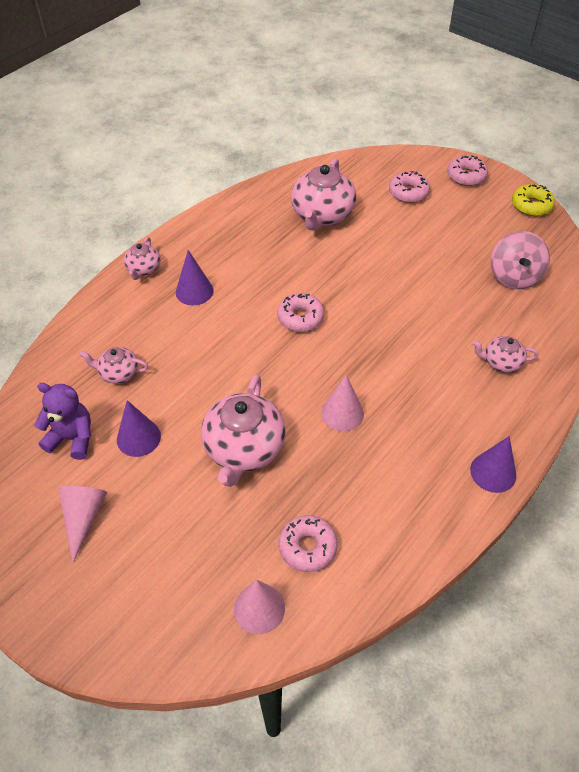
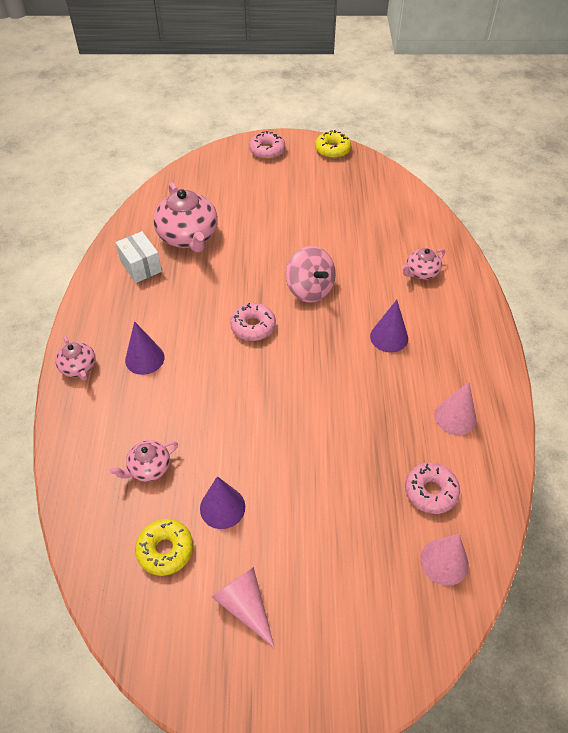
camera: 40 degrees left, 0 degrees up
(72, 438) = (165, 550): purple teddy bear -> yellow donut
(244, 448) = (313, 454): pink teapot -> none
(261, 219) = (141, 266): none -> white box
(342, 413) = (356, 378): pink cone -> pink cone (455, 417)
(408, 192) = (237, 184): pink donut -> none
(493, 472) = (489, 351): purple cone -> purple cone (389, 337)
(514, 276) = (370, 207): pink spinning top -> pink spinning top (310, 289)

